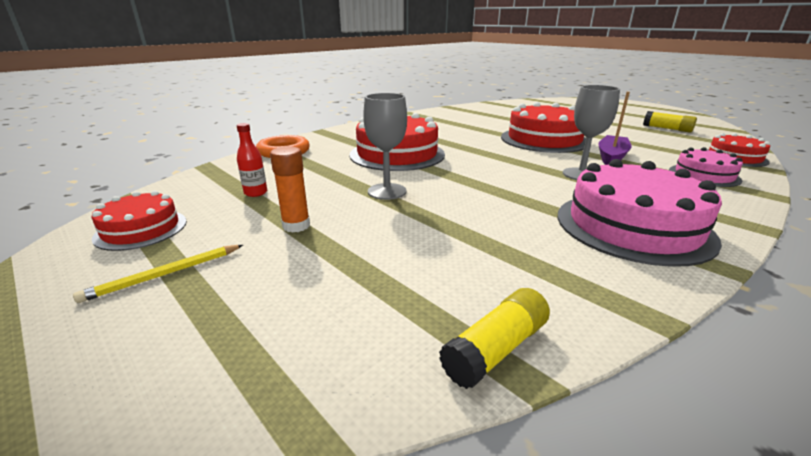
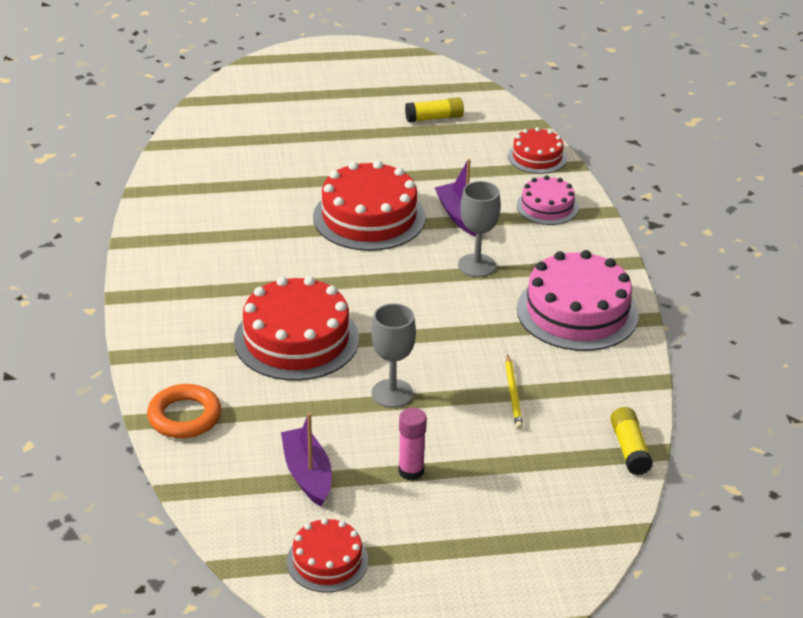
camera: 55 degrees left, 10 degrees up
(165, 274) = (430, 557): yellow pencil -> yellow pencil (513, 394)
(256, 193) = (307, 474): red bottle -> purple boat
(296, 226) = (411, 471): orange glue stick -> pink glue stick

